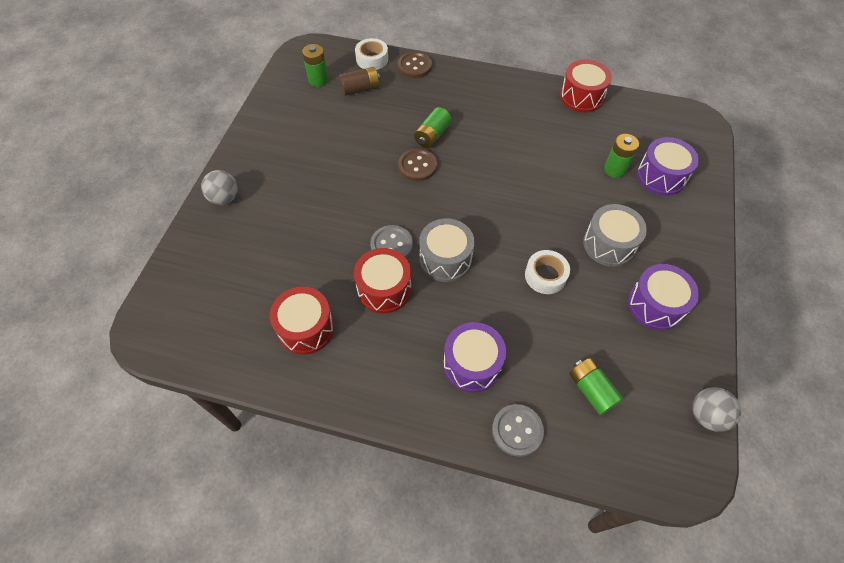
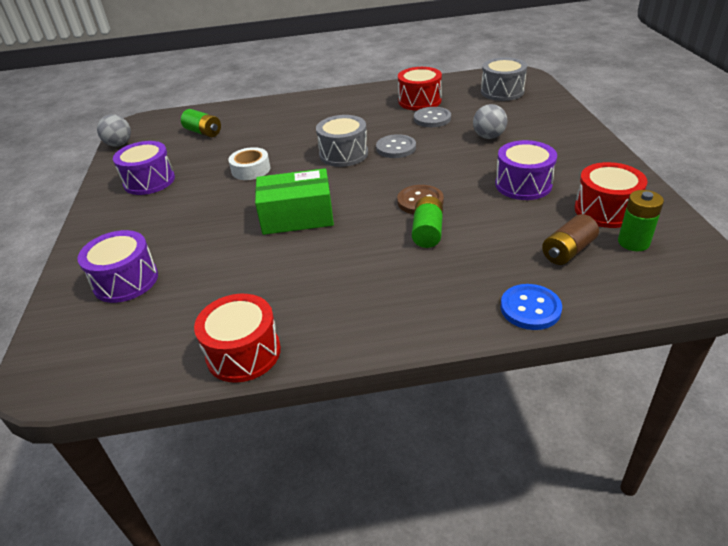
camera: 160 degrees right, 20 degrees down
(224, 198) = (569, 130): grey ball -> grey ball (488, 137)
(372, 59) = (603, 296): white tape -> none
(384, 289) = (381, 128): red drum -> red drum (605, 210)
(414, 66) = (530, 308): brown button -> blue button
(472, 364) = (292, 119): purple drum -> purple drum (523, 184)
(517, 430) = (251, 108): grey button -> grey button (432, 119)
(519, 190) = (297, 216): none -> green box
(609, 244) = (192, 204): grey drum -> grey drum (502, 92)
(615, 169) = (186, 269): green battery -> none

